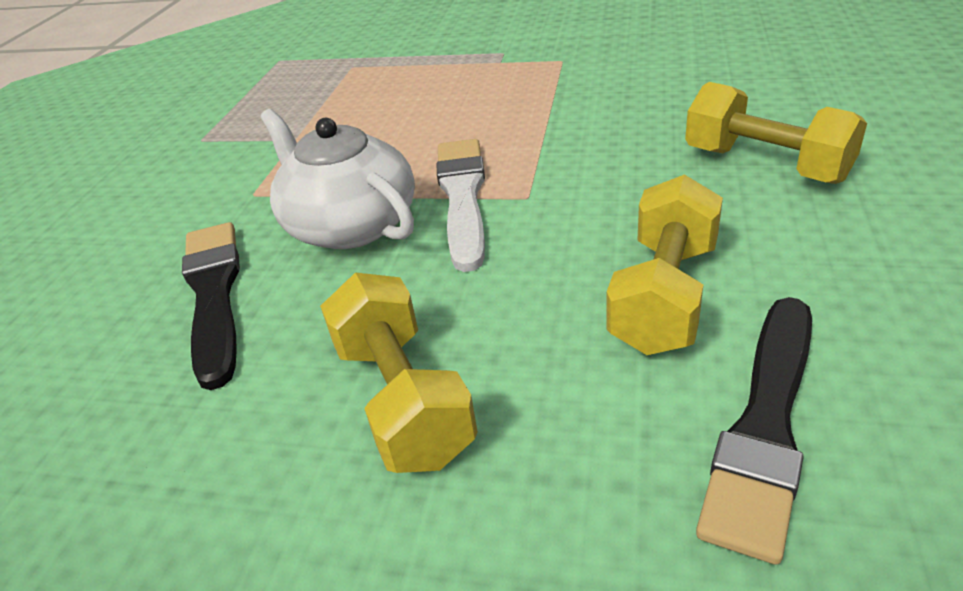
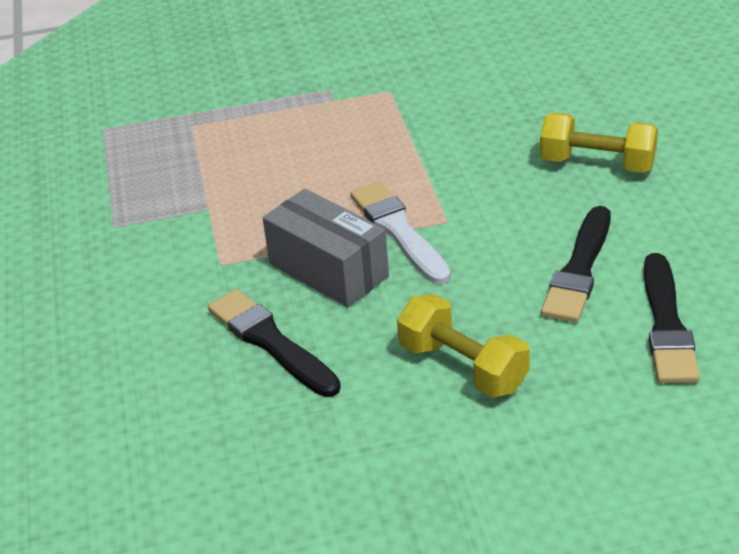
camera: 25 degrees left, 0 degrees up
(350, 225) = (328, 270): white teapot -> grey box
(664, 296) = (579, 269): yellow dumbbell -> black brush

